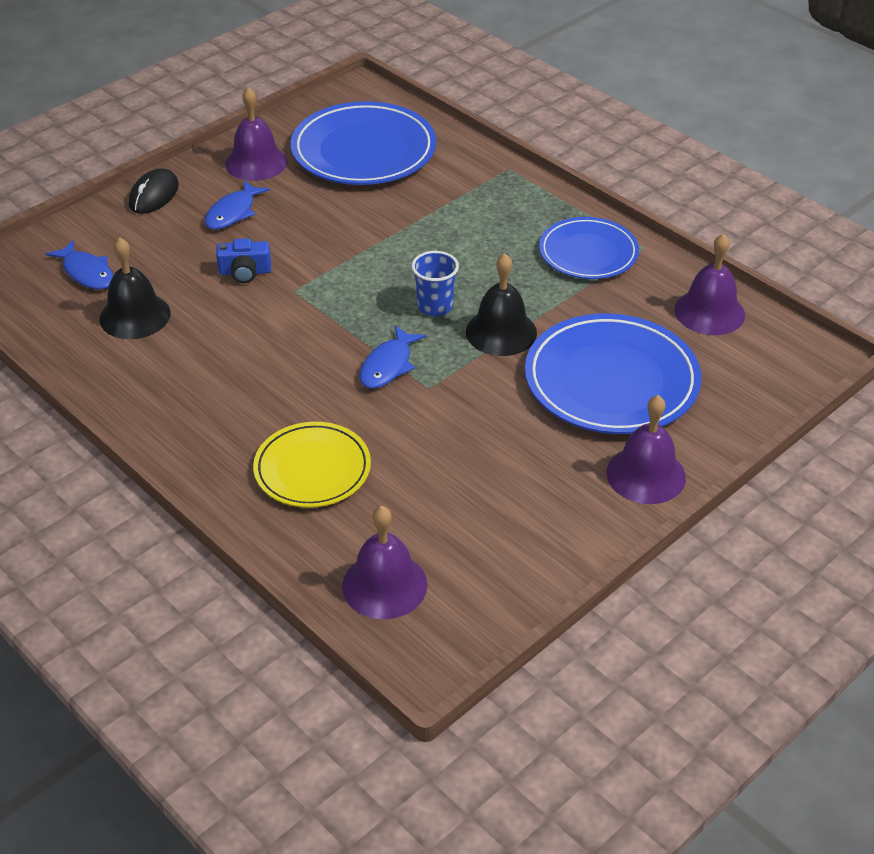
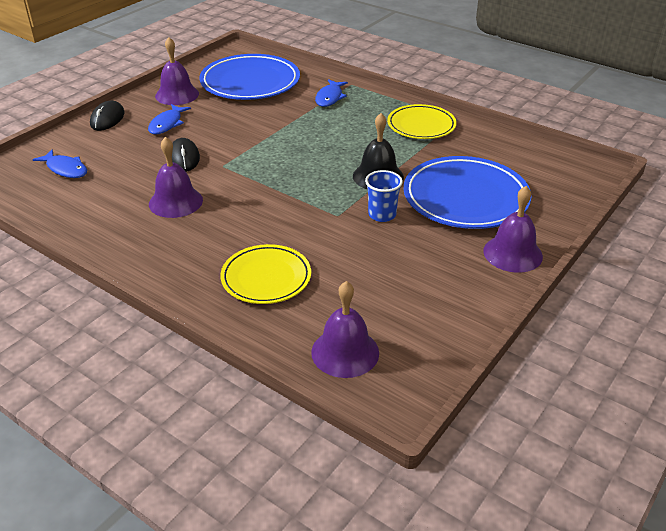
camera: 10 degrees left, 5 degrees down
(135, 316) = (107, 192): black bell -> none
(245, 272) = (184, 158): blue camera -> black mouse
(388, 365) = (304, 204): blue fish -> blue fish (330, 97)
(435, 306) = (326, 166): blue cup -> blue cup (382, 215)
(588, 253) = (421, 125): blue plate -> yellow plate
(709, 312) = (515, 151): purple bell -> purple bell (175, 202)

